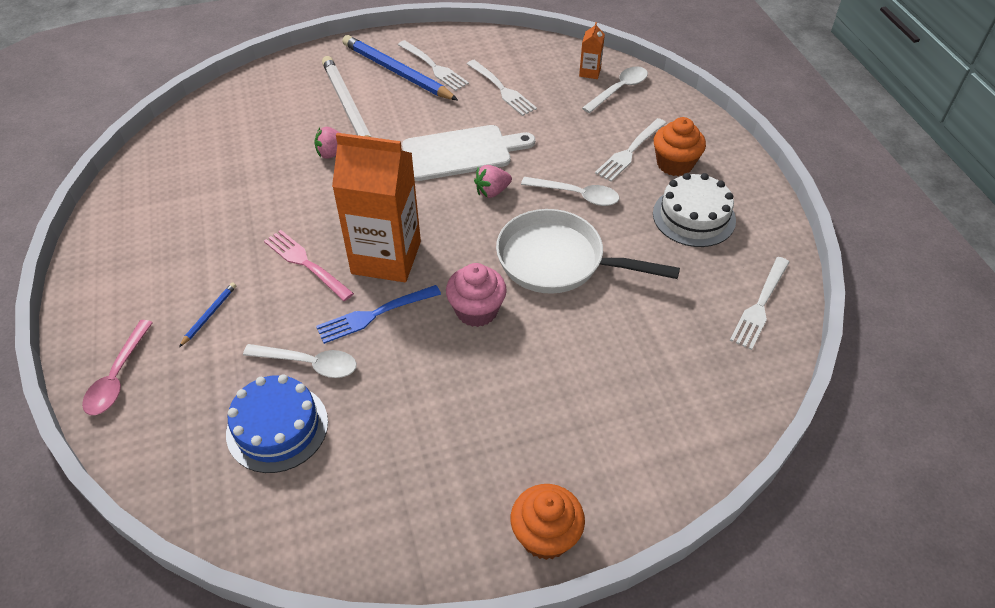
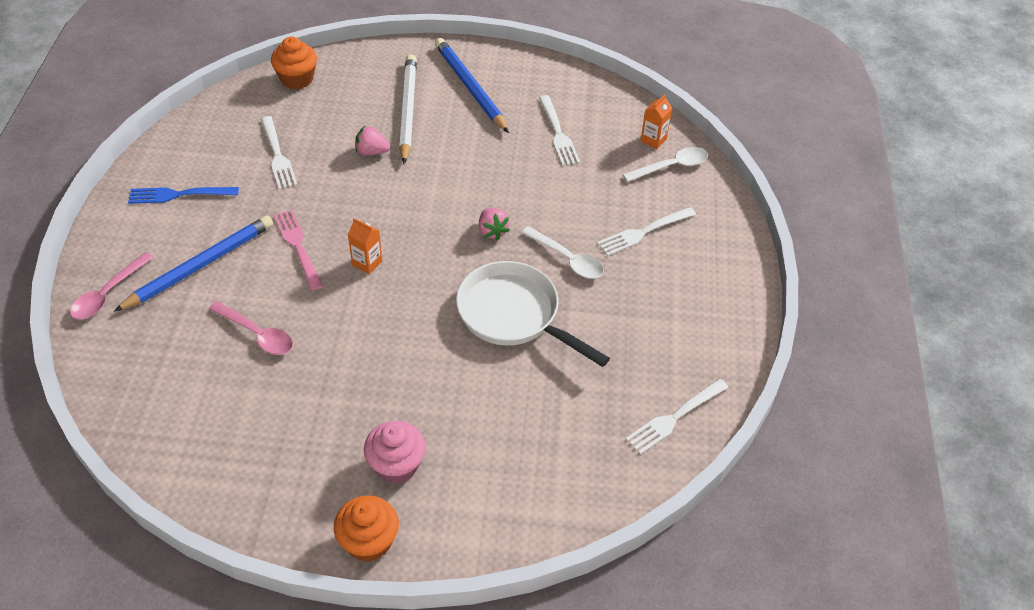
camera: 20 degrees right, 0 degrees up
(209, 315) = (200, 266): blue pencil -> blue pencil, size x2.31
(277, 427) = (207, 378): blue cake -> none
(309, 363) = (257, 334): white spoon -> pink spoon
(374, 315) = (331, 310): blue fork -> blue fork (179, 195)
(386, 257) = (367, 263): orange carton -> orange carton, size x0.41
(434, 67) = (507, 92): white fork -> white fork (278, 155)
(462, 152) = (486, 185): white cutting board -> none
(476, 310) = (417, 336): pink cupcake -> pink cupcake (396, 465)
(492, 191) = (492, 231): pink strawberry -> pink strawberry turned 105 degrees counterclockwise
(674, 164) = (679, 258): orange cupcake -> orange cupcake (297, 79)
(694, 217) = (665, 315): white cake -> none

